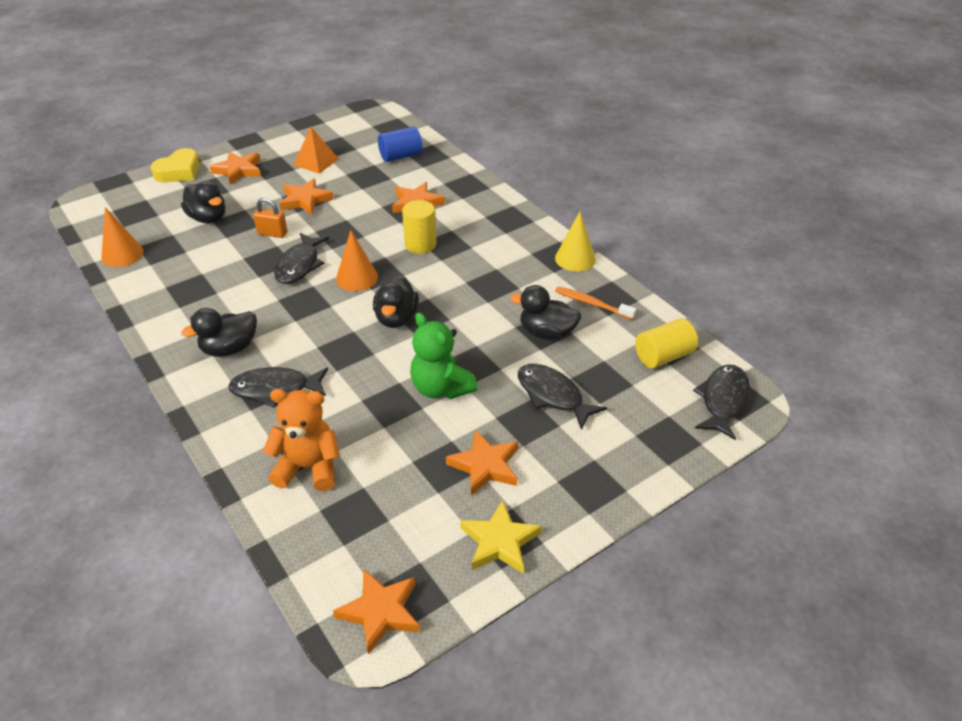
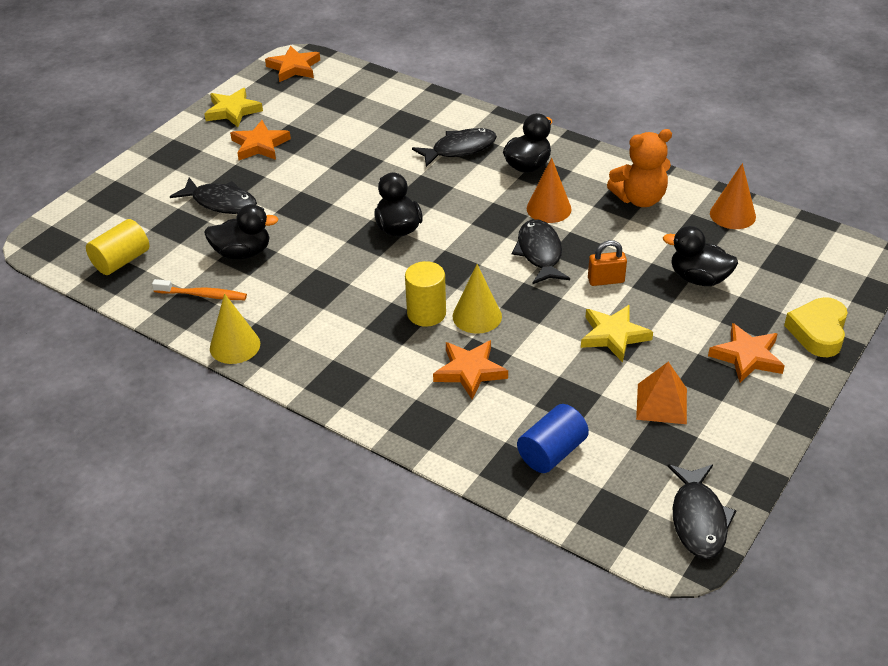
camera: 160 degrees right, 0 degrees up
(305, 200) = (613, 335): orange star -> yellow star
(308, 467) = (391, 113): orange teddy bear -> orange teddy bear (639, 199)
(357, 278) = (468, 256): orange cone -> orange cone (549, 209)
(385, 234) = (477, 316): none -> yellow cone
(441, 388) = (321, 184): green teddy bear -> none
(723, 400) = (65, 236): black fish -> black fish (698, 519)

